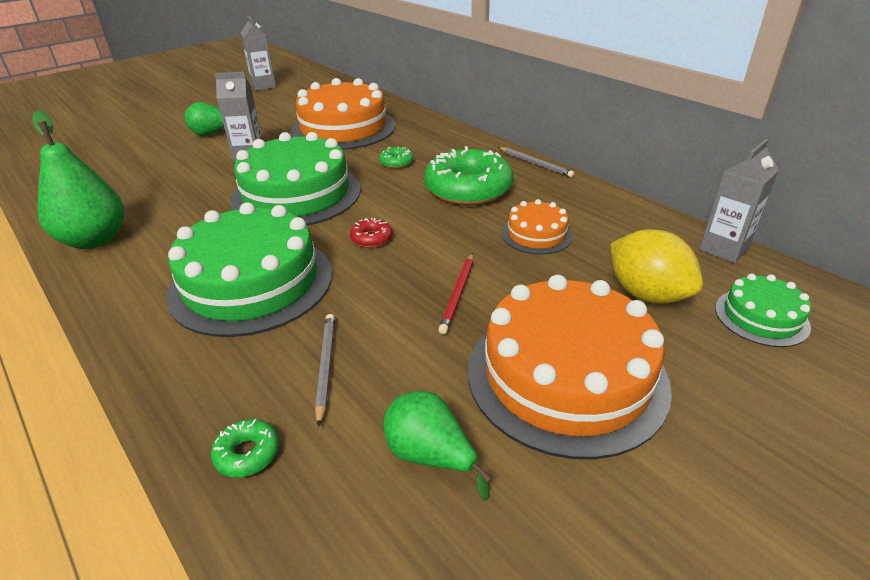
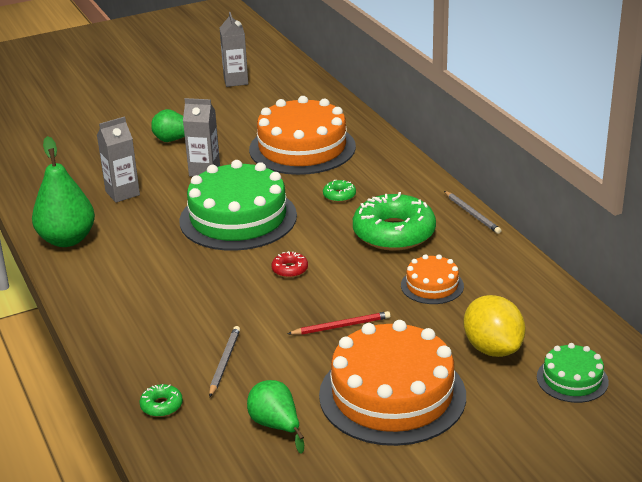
camera: 15 degrees right, 5 degrees down
(251, 282) = (184, 293): green cake -> none
(458, 294) = (341, 326): red pencil -> red pencil turned 135 degrees counterclockwise
(723, 249) = (588, 322): grey carton -> grey carton (122, 193)

